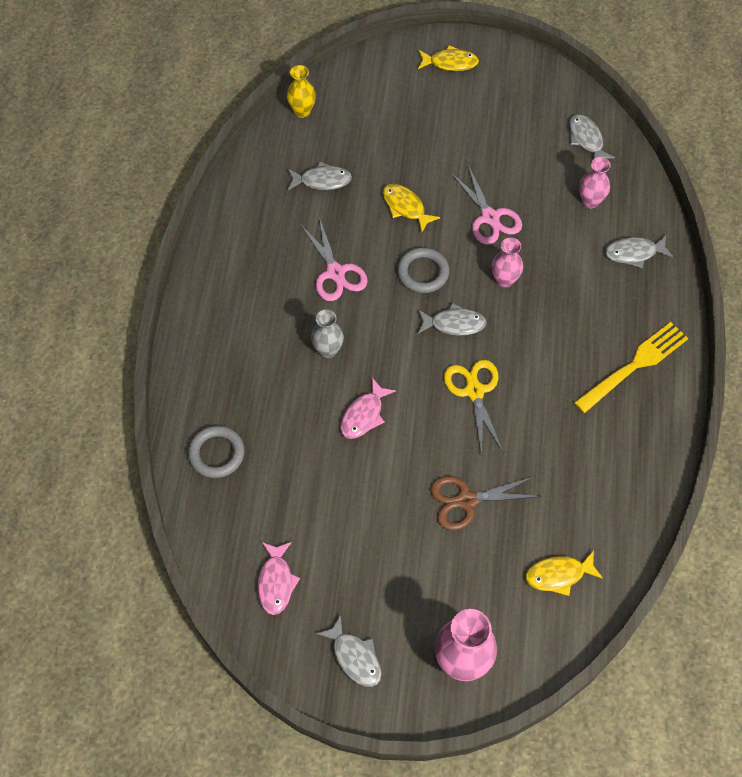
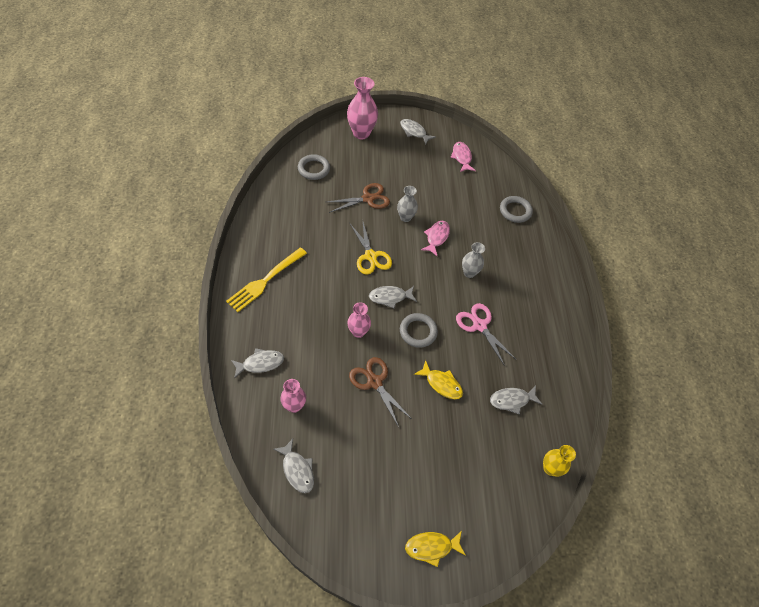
camera: 165 degrees right, 5 degrees down
(408, 457) = (405, 217): none -> grey vase
(490, 217) = (374, 382): pink scissors -> brown scissors
(558, 575) = (314, 169): yellow fish -> grey ring

